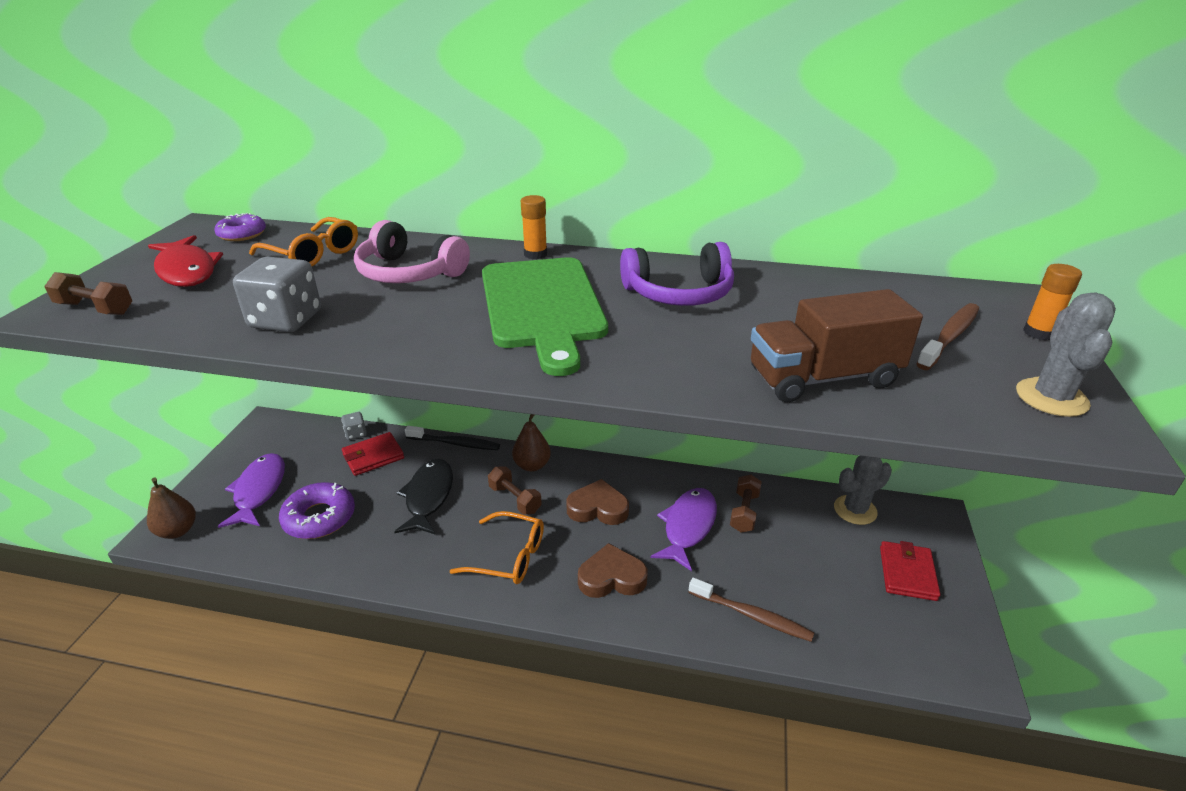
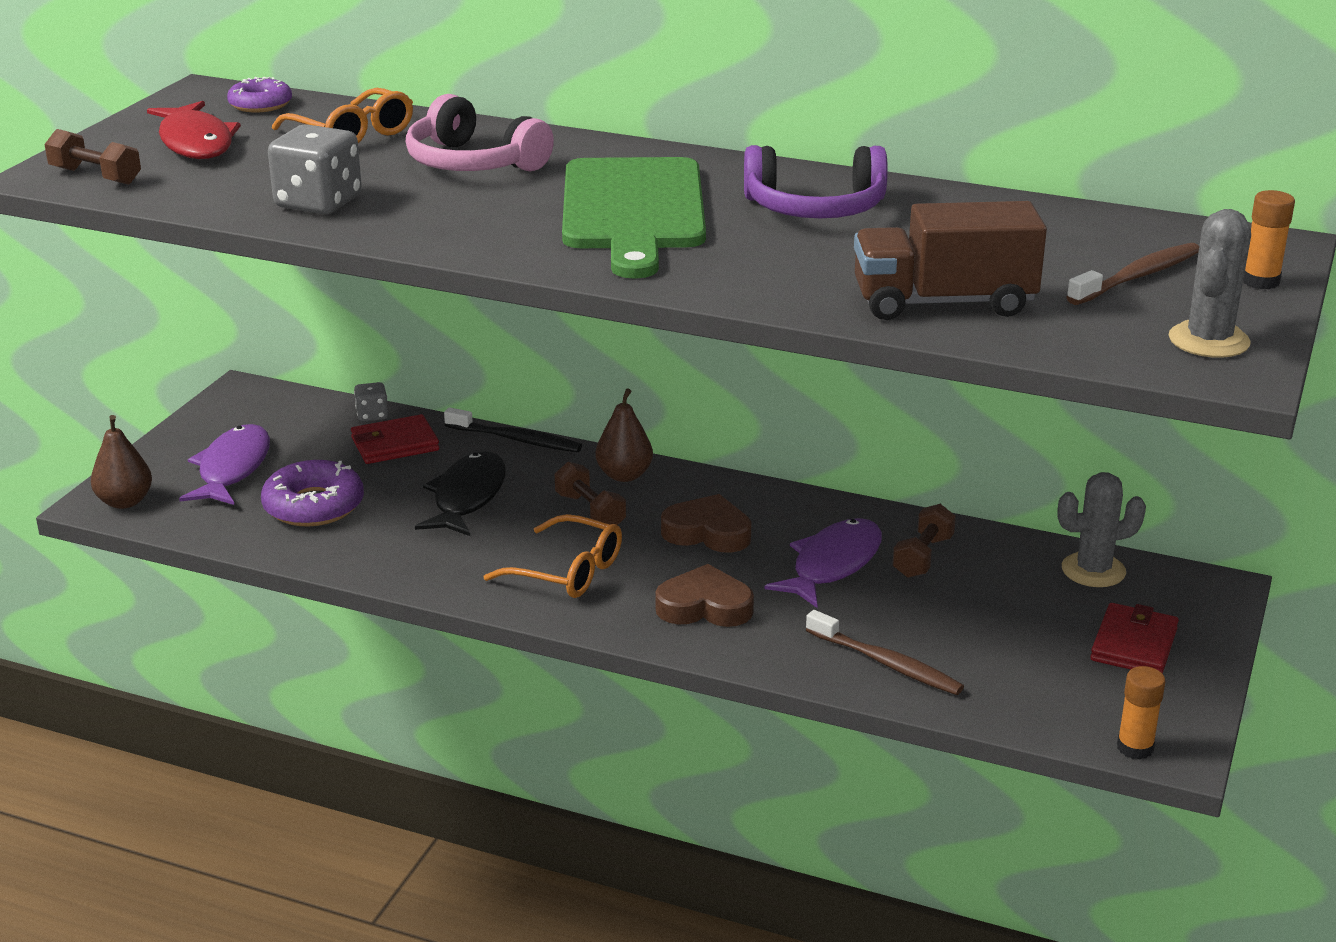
camera: 10 degrees right, 5 degrees down
(535, 254) = (643, 152): orange glue stick -> orange glue stick (1135, 748)

